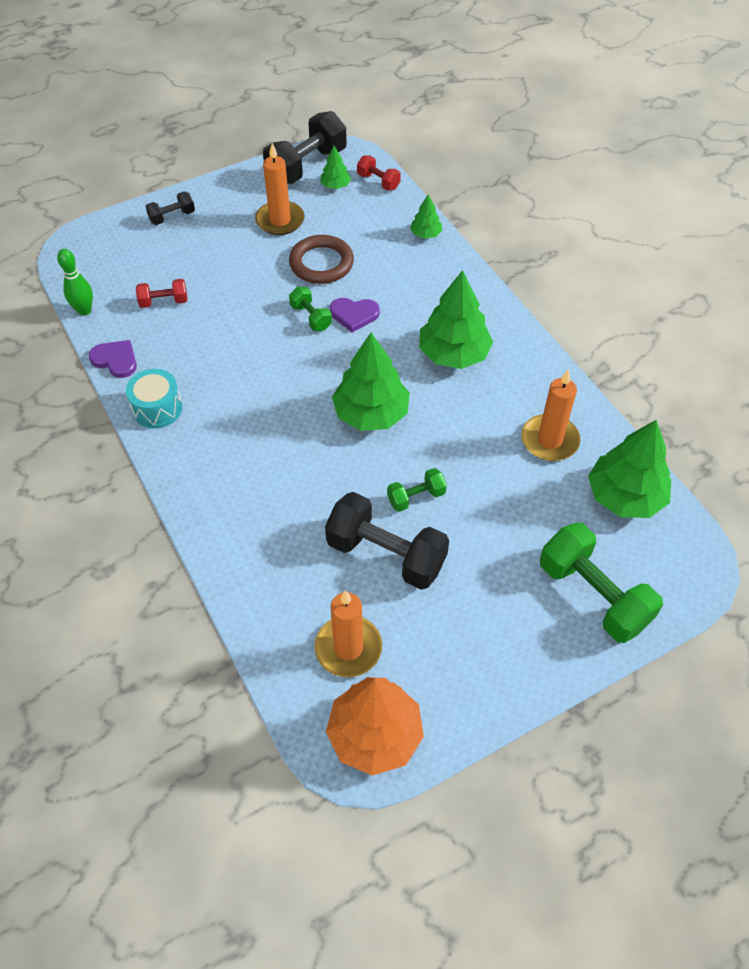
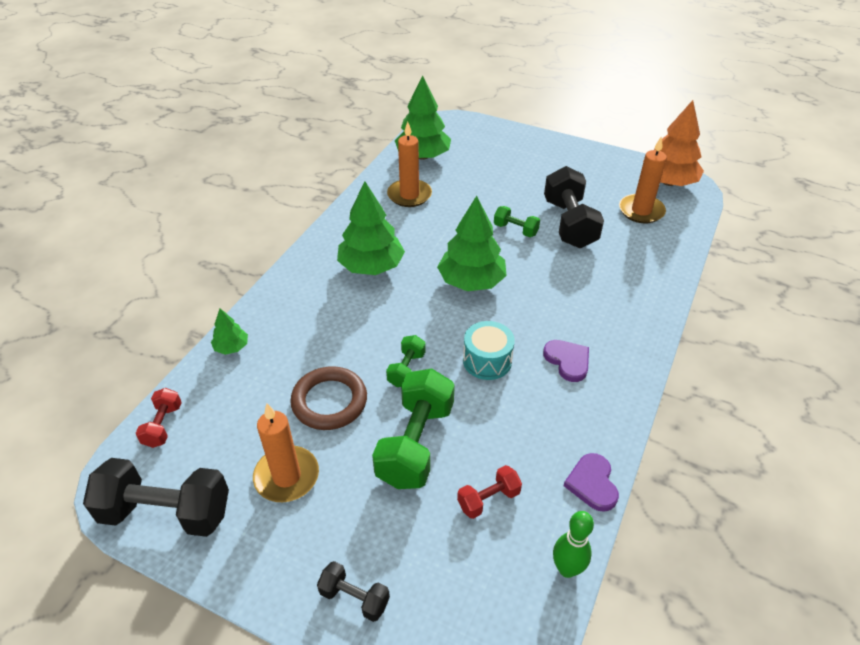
camera: 125 degrees left, 10 degrees down
(157, 408) = (603, 410): turquoise drum -> turquoise drum (487, 361)
(164, 302) = (488, 499): red dumbbell -> red dumbbell turned 75 degrees counterclockwise
(335, 185) = (191, 461): green tree -> none
(354, 315) = (378, 342): purple heart -> purple heart (567, 361)
(593, 595) = (502, 146): green dumbbell -> green dumbbell (415, 444)

